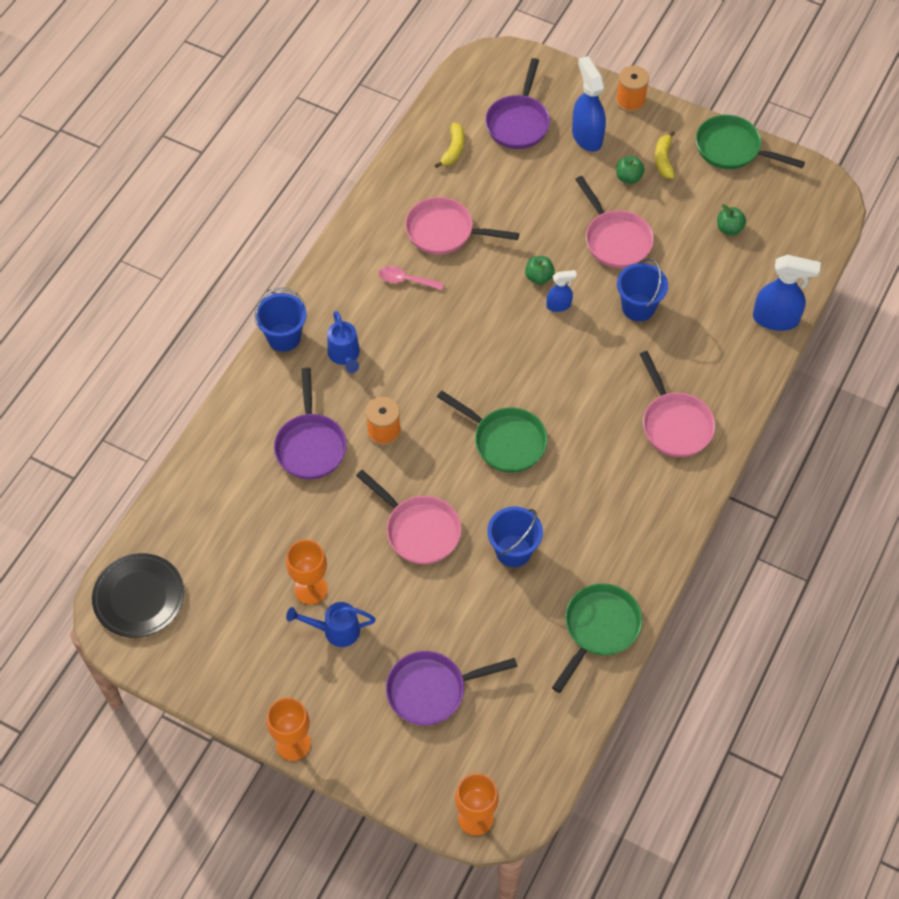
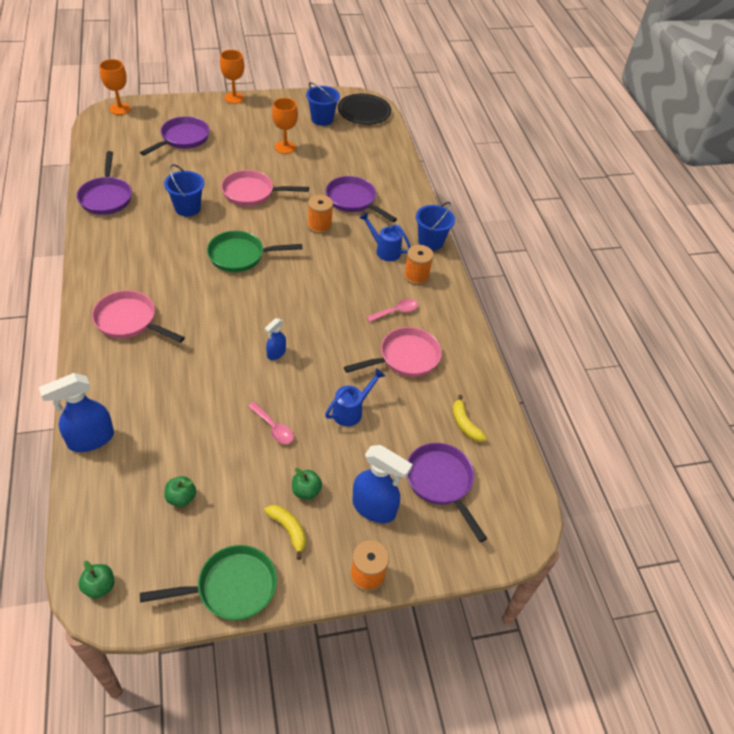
camera: 135 degrees right, 10 degrees down
(335, 630) = (255, 139): blue watering can -> blue watering can (351, 411)
(344, 306) = (416, 276): none -> orange spool
(539, 277) = (308, 365): green apple -> green apple (99, 586)
(599, 629) = (106, 197): green pan -> purple pan
(615, 240) = (273, 428): pink pan -> pink spoon
(638, 307) = (214, 385): blue bucket -> blue bucket (322, 119)

